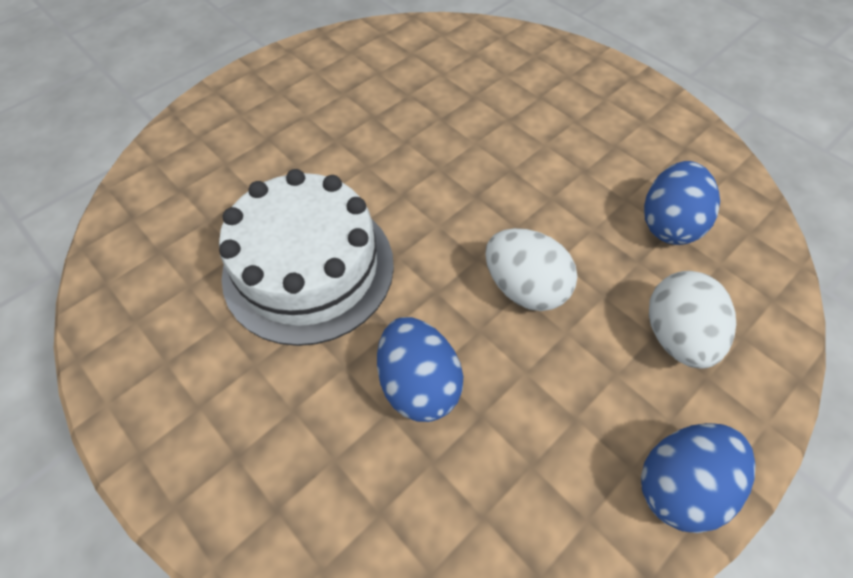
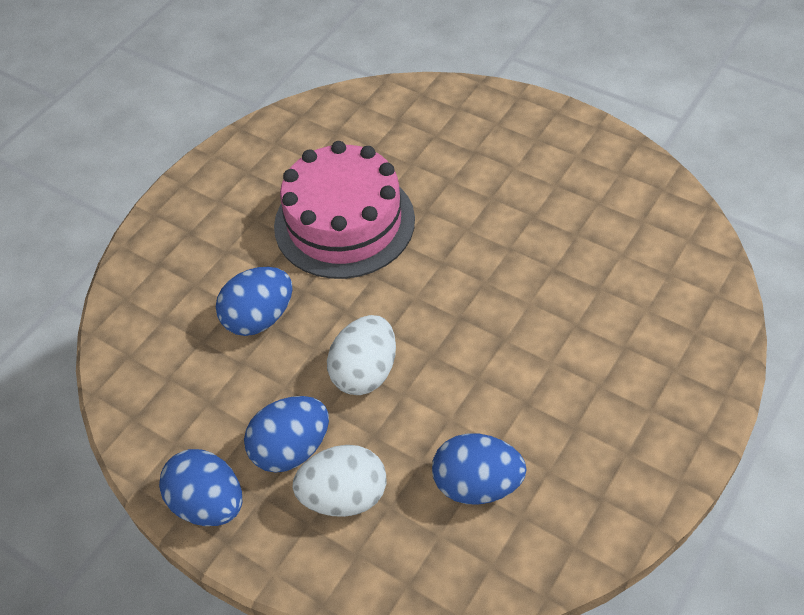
camera: 80 degrees right, 5 degrees down
(309, 268) = (344, 222): white cake -> pink cake
(612, 378) = (291, 449): none -> blue egg

